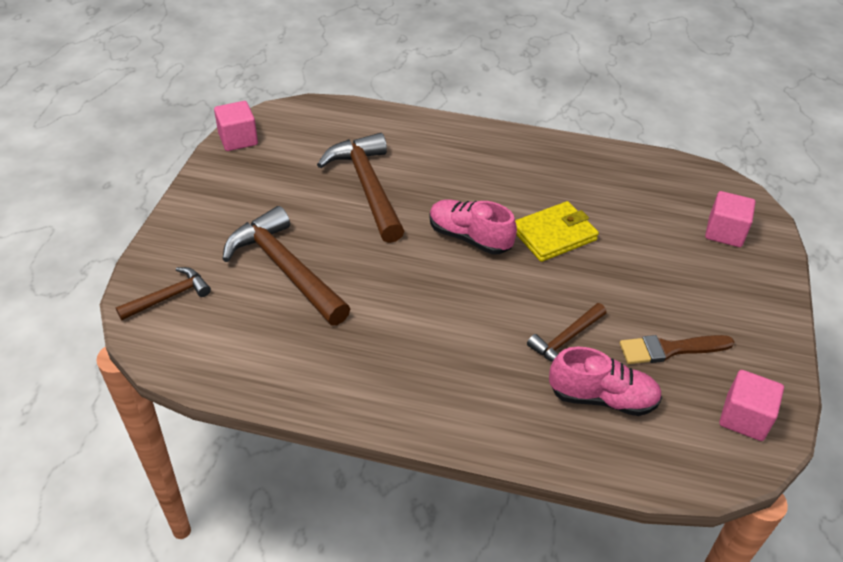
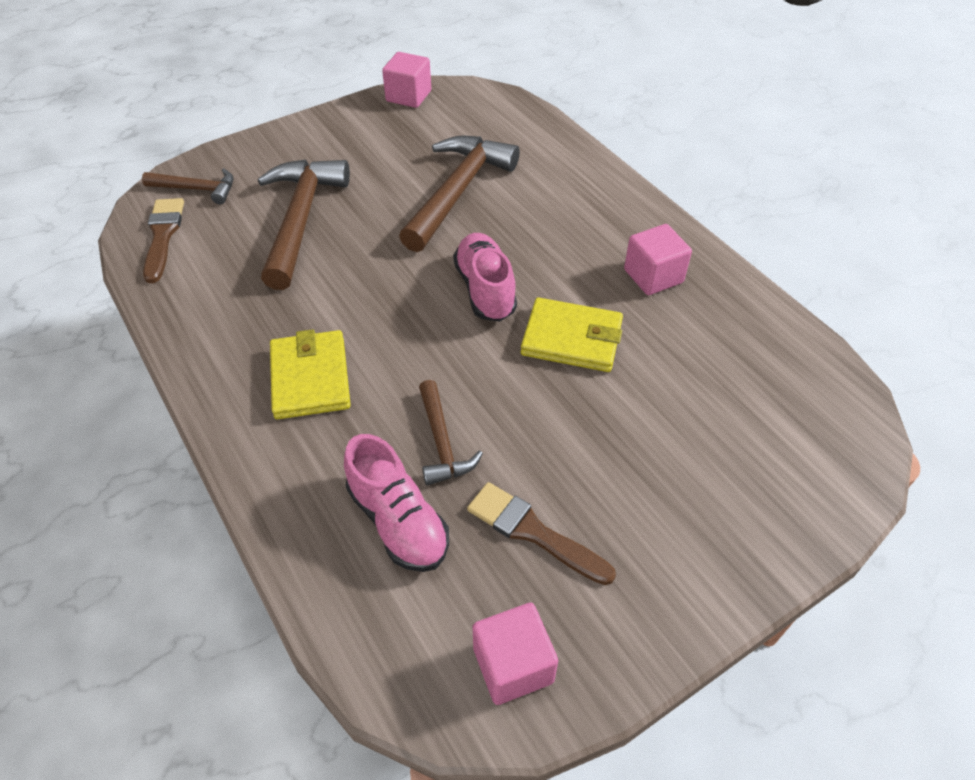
camera: 45 degrees right, 5 degrees up
(194, 345) = (163, 236): none -> brown brush
(441, 361) = (310, 378): none -> yellow wallet
(566, 340) = (442, 442): brown hammer -> brown hammer turned 105 degrees counterclockwise
(724, 232) = (778, 463): pink cube -> pink cube (653, 276)

